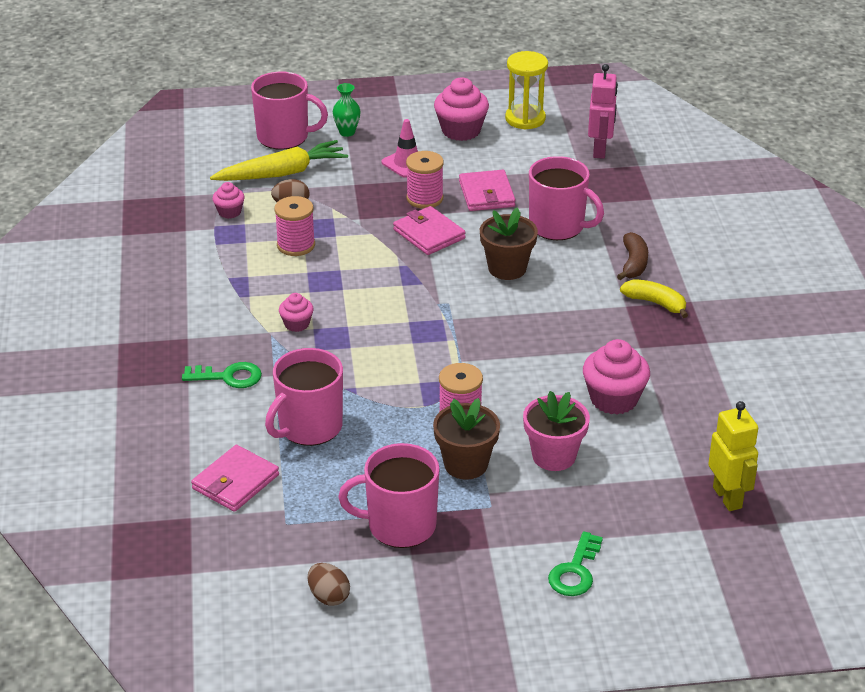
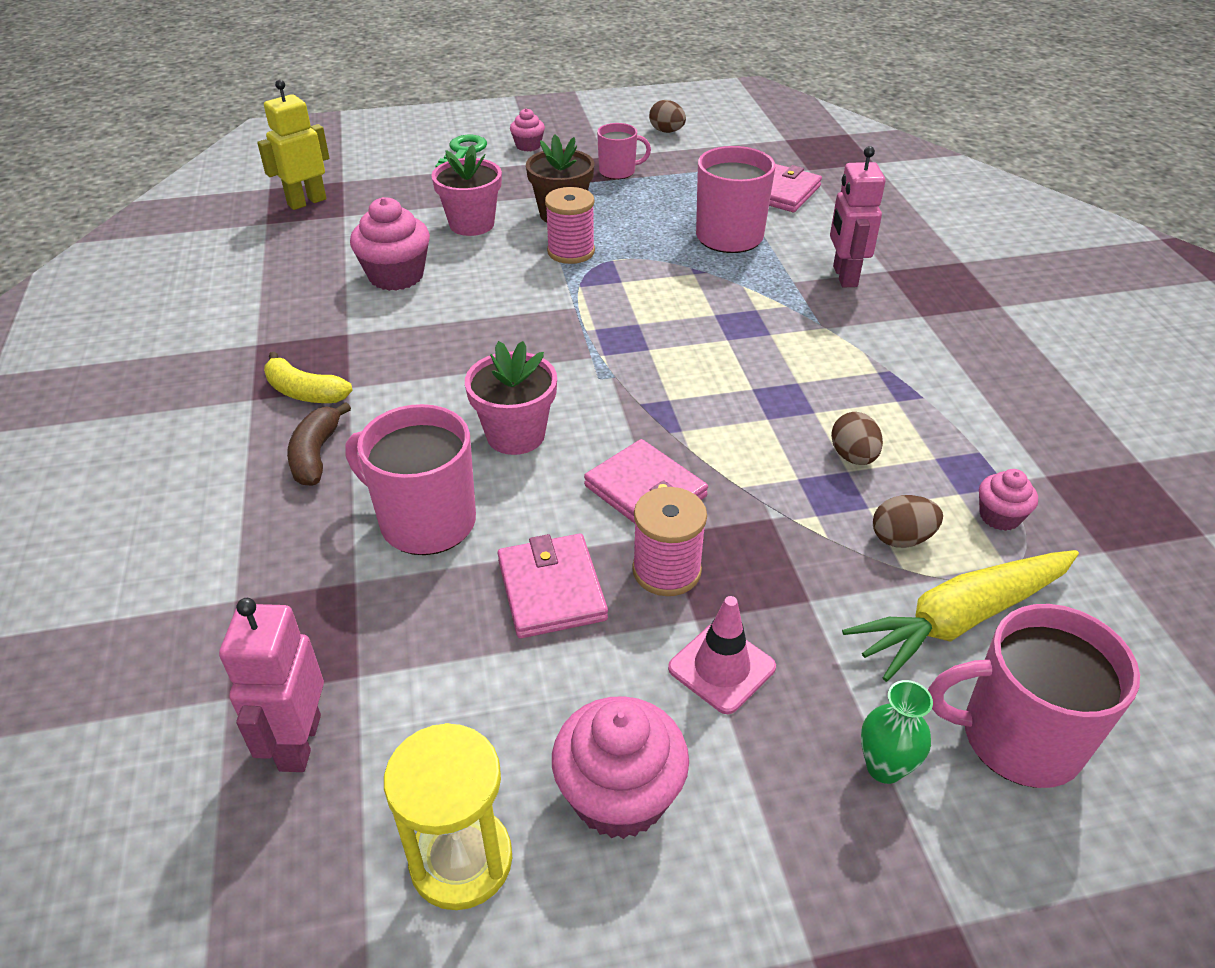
camera: 175 degrees right, 5 degrees up
(228, 377) = (844, 276): green key -> pink robot
(296, 245) = (853, 457): pink spool -> brown egg
(297, 324) = (794, 338): pink cupcake -> pink cupcake (528, 146)
(400, 525) = (618, 171): pink mug -> pink mug, size x0.59
(507, 268) = (515, 435): brown flower pot -> pink flower pot
(728, 497) = (306, 202): yellow robot -> yellow robot turned 75 degrees clockwise

